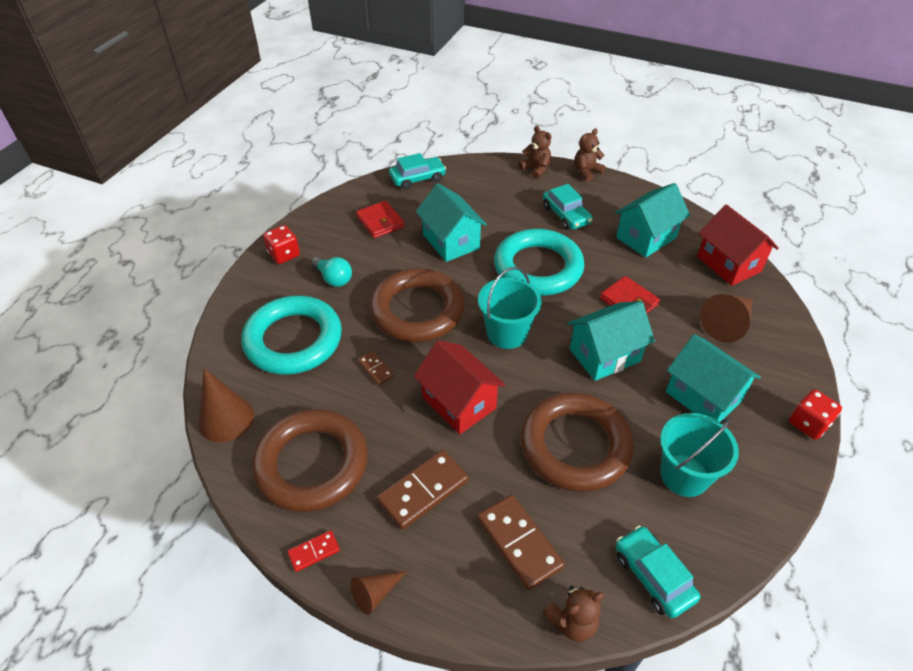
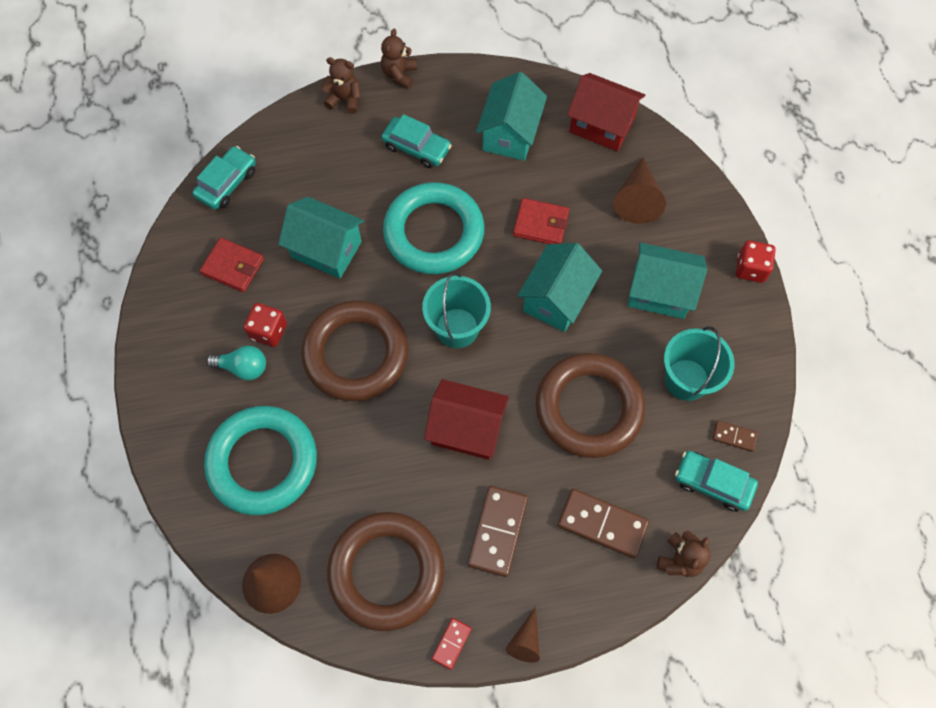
camera: 35 degrees left, 20 degrees up
(284, 254) = (164, 370): red dice -> red dice (268, 331)
(375, 369) = (367, 443): brown domino -> brown domino (734, 436)

